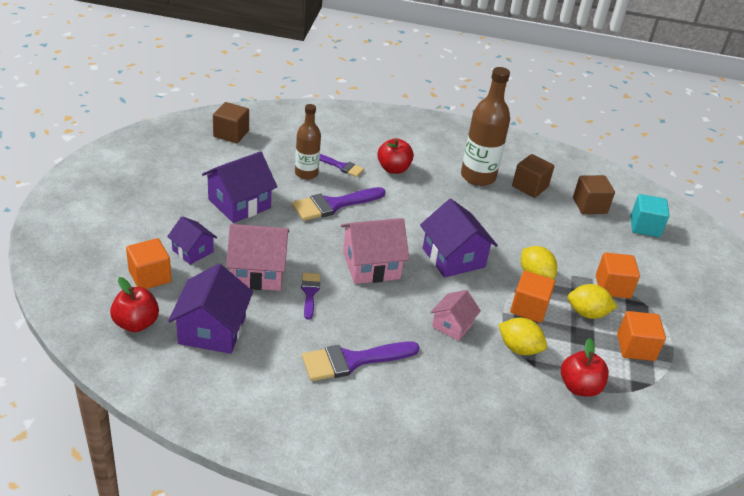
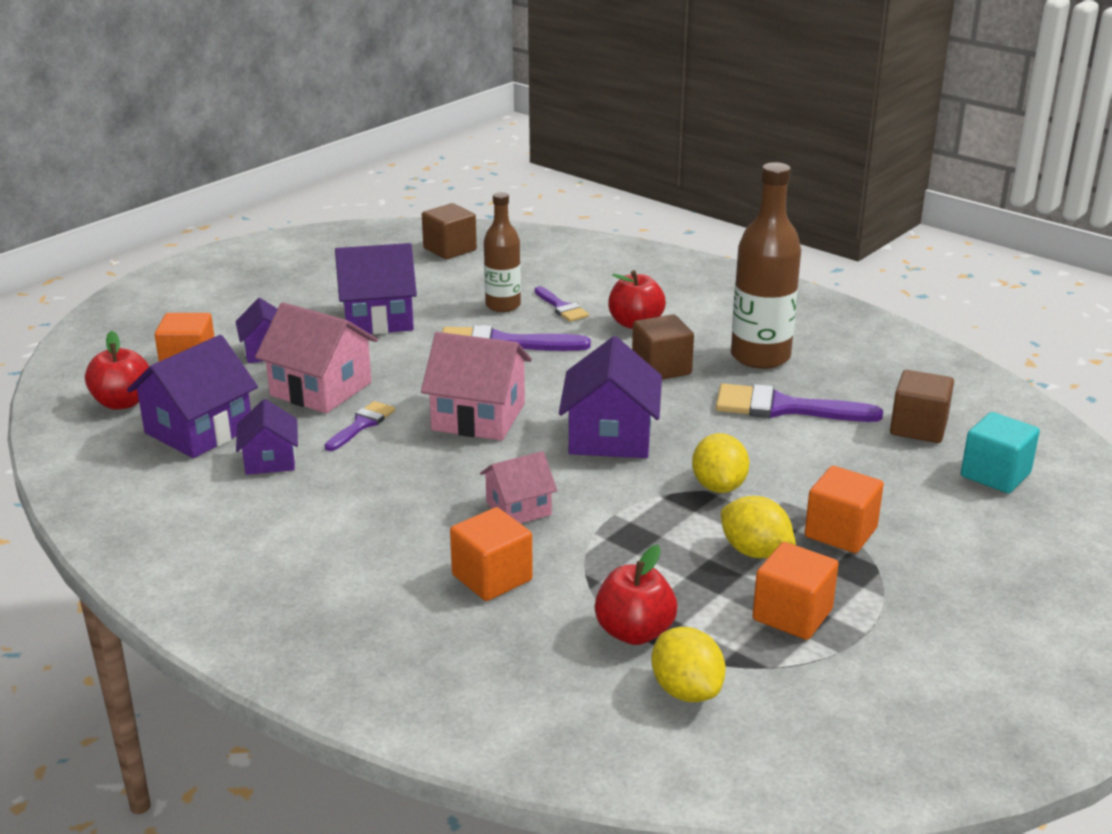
camera: 35 degrees right, 10 degrees down
(281, 338) = (270, 460): none -> purple house
(352, 361) = (333, 507): purple brush -> purple brush (783, 408)
(519, 348) = (590, 561): yellow lemon -> yellow lemon (686, 690)
(529, 308) = (662, 520): orange cube -> orange cube (492, 578)
(530, 187) = (836, 385): brown cube -> brown cube (661, 368)

